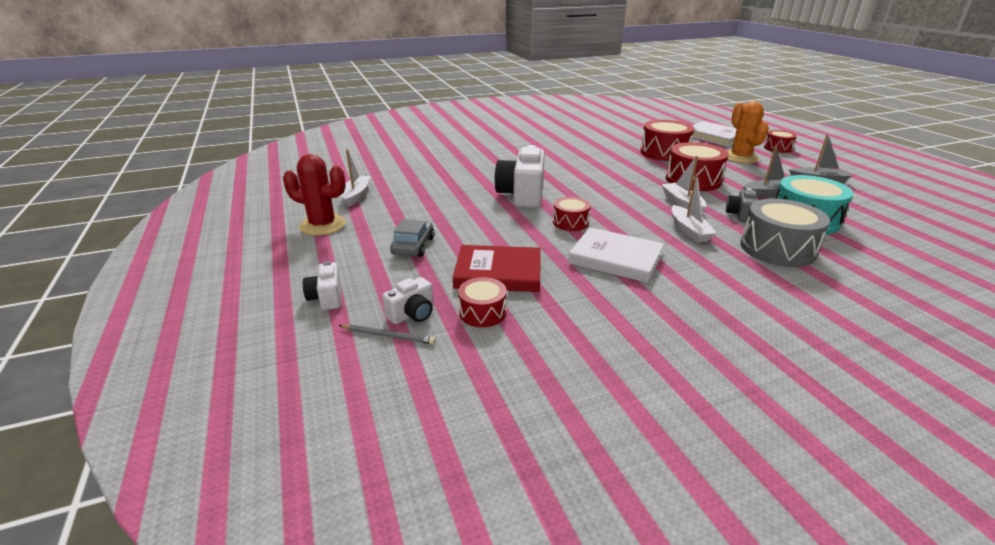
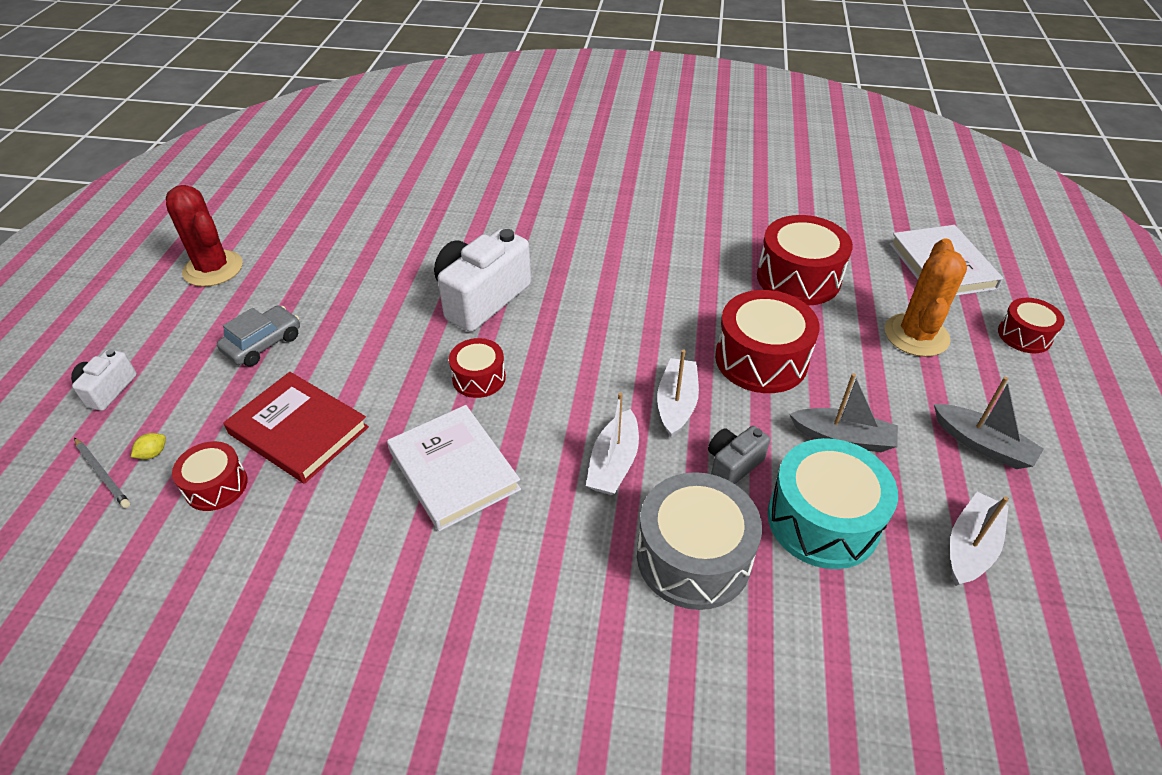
camera: 30 degrees right, 15 degrees up
(356, 195) = (296, 226): white boat -> white boat (970, 547)
(412, 314) = (153, 453): white camera -> yellow lemon

